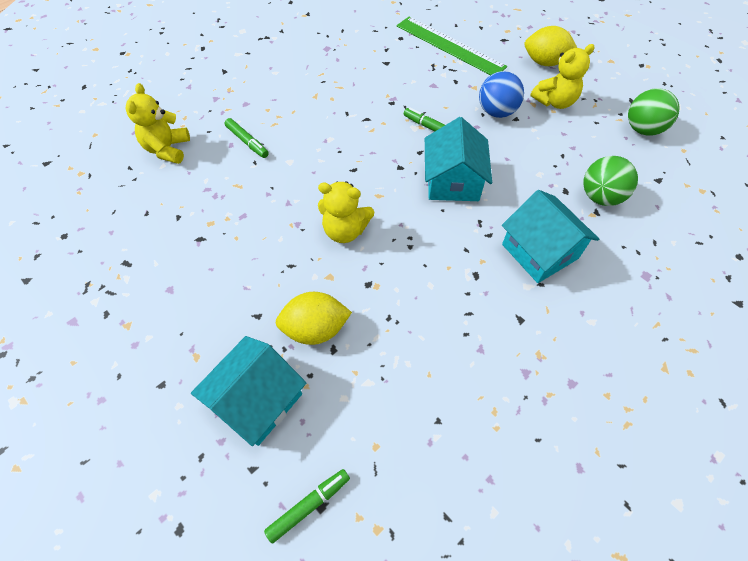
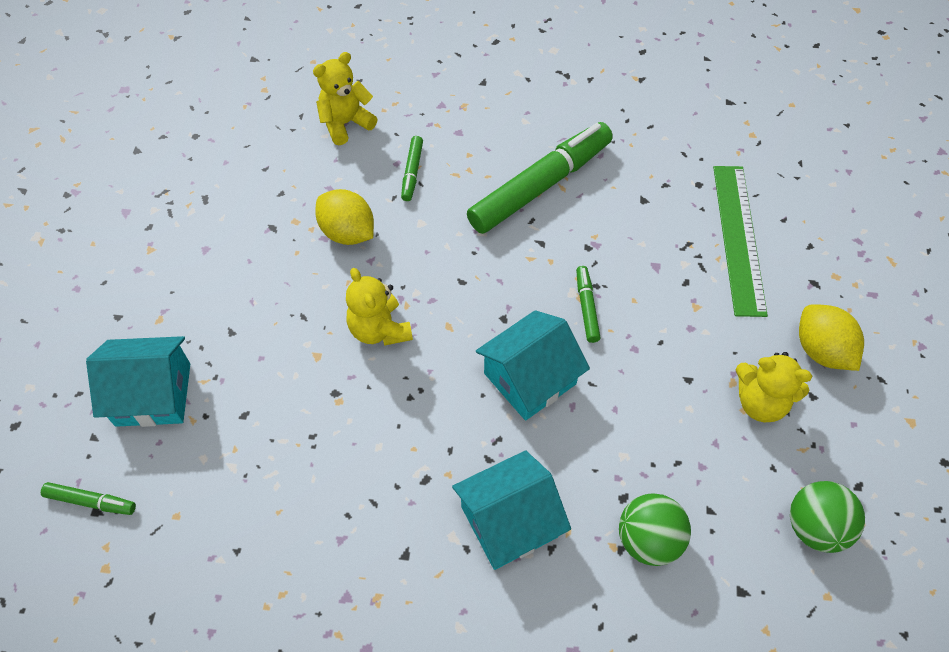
camera: 50 degrees right, 0 degrees up
(315, 329) = (253, 386): yellow lemon -> yellow lemon (347, 232)
(328, 94) = (540, 186): none -> green marker
(496, 112) = (678, 353): blue ball -> none
(539, 251) = (509, 521): turquoise house -> turquoise house turned 45 degrees clockwise

